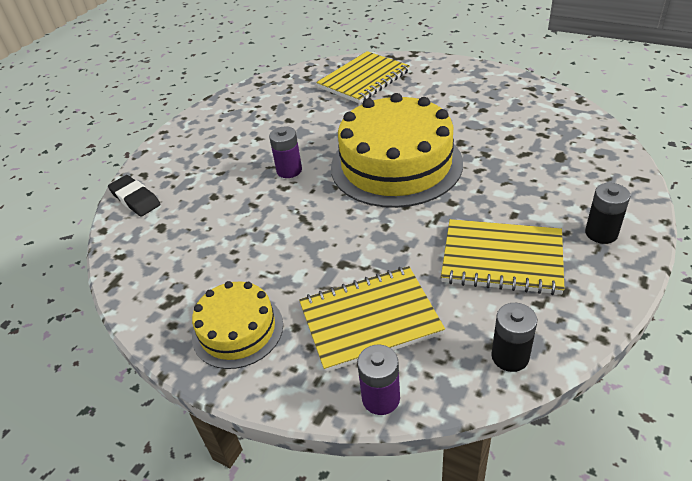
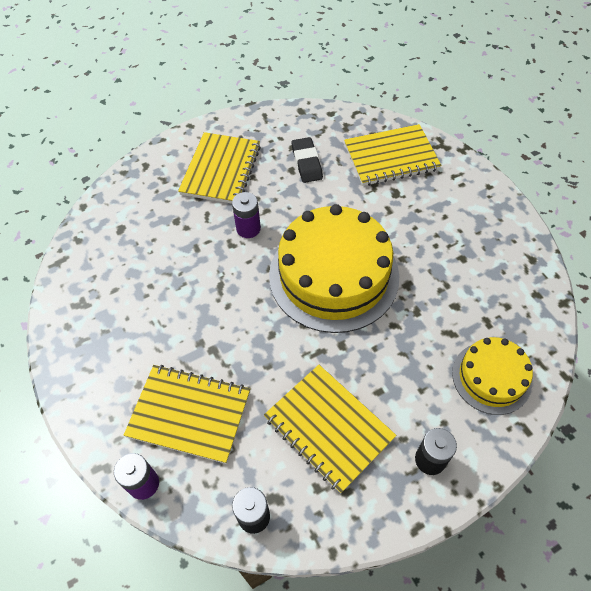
camera: 30 degrees right, 15 degrees up
(135, 199) = (123, 188): black eraser -> black eraser (306, 162)
(223, 146) = (221, 170): none -> yellow notebook
(237, 330) = (101, 360): yellow cake -> yellow cake (491, 377)

